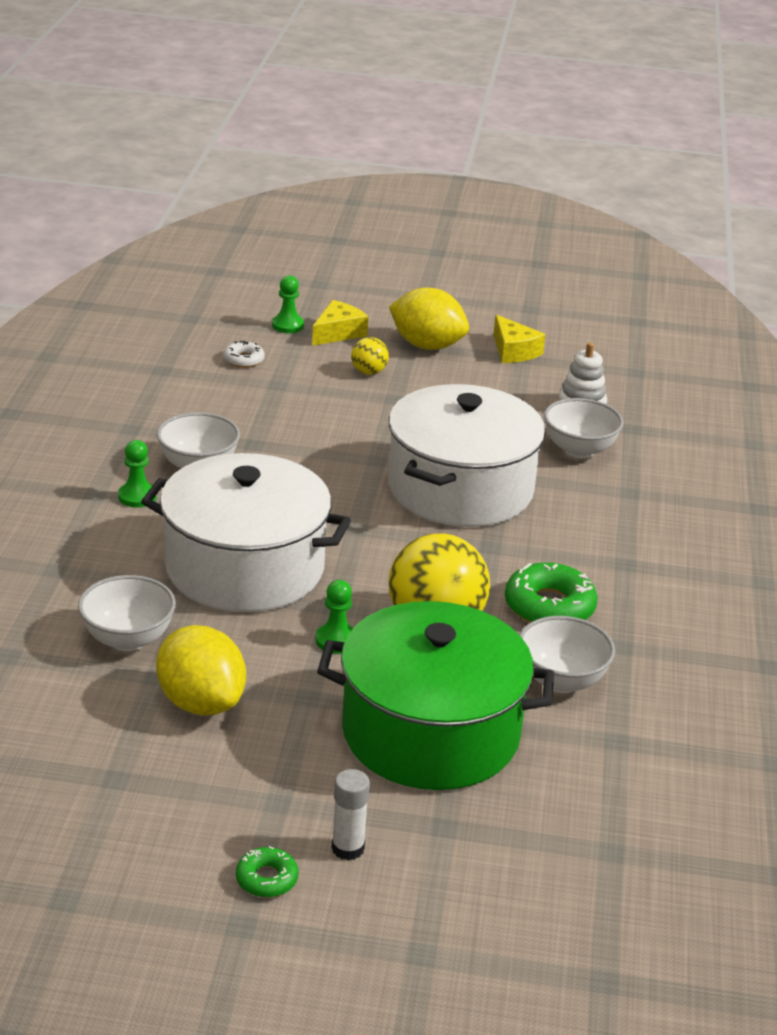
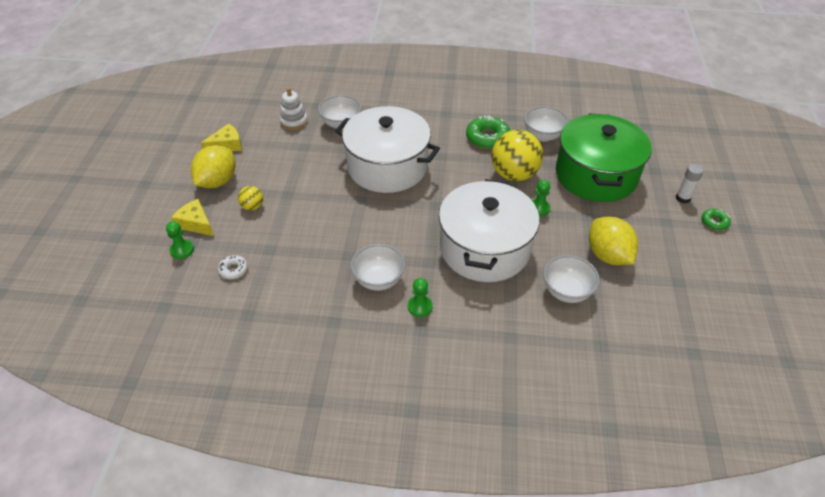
camera: 90 degrees left, 15 degrees up
(201, 703) = (608, 255): yellow lemon -> yellow lemon turned 75 degrees counterclockwise

